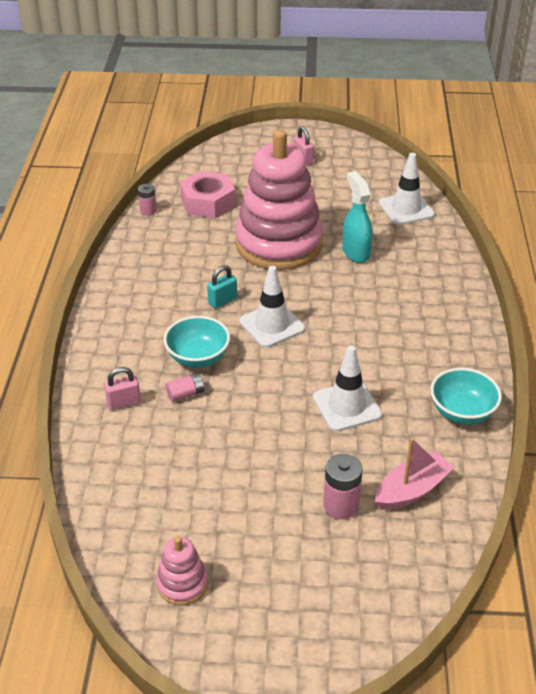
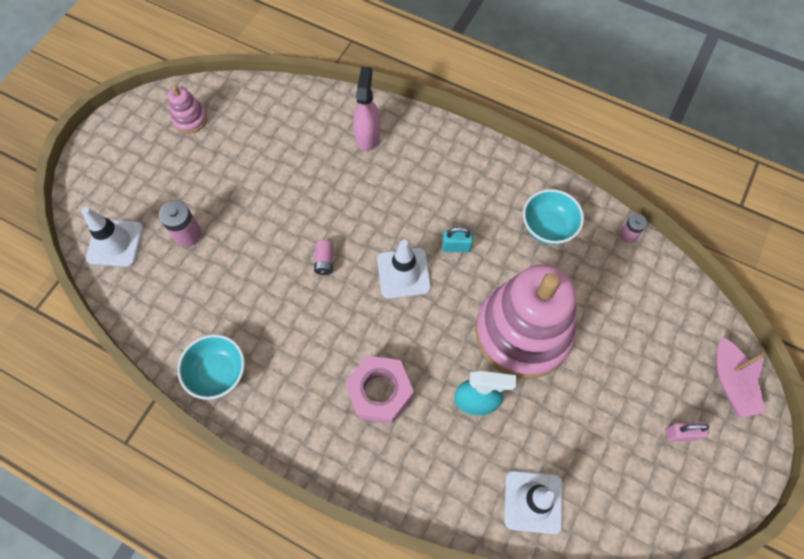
camera: 115 degrees right, 25 degrees up
(124, 403) = (368, 136): pink padlock -> pink spray bottle
(185, 394) = (355, 178): pink battery -> pink battery (324, 261)
(198, 357) = (392, 201): turquoise bowl -> turquoise bowl (548, 227)
(208, 202) = (624, 295): pink nut -> pink nut (379, 392)
(222, 301) = (456, 247): turquoise padlock -> turquoise padlock turned 75 degrees counterclockwise
(347, 406) = (277, 286): white traffic cone -> white traffic cone (115, 243)
(412, 490) = (170, 289): pink boat -> pink boat (731, 382)

